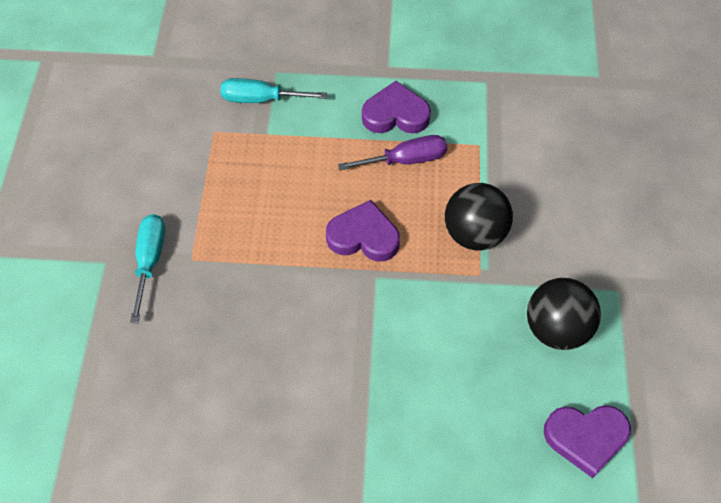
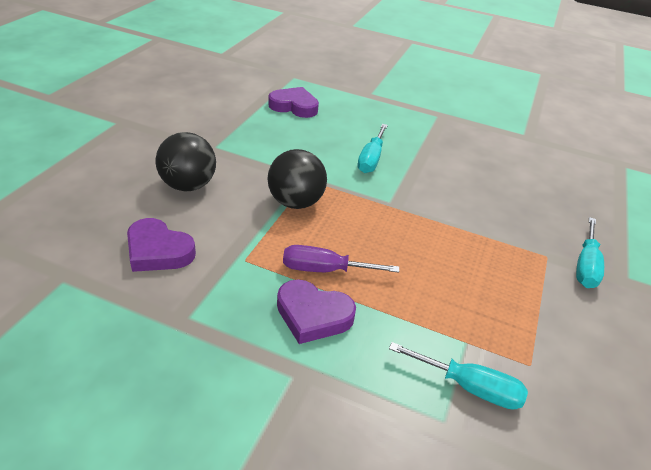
camera: 165 degrees left, 20 degrees down
(363, 236) = (390, 227): purple heart -> purple heart (158, 251)
(424, 350) = (371, 159): none -> turquoise screwdriver
(556, 328) = (274, 144): black ball -> black ball (188, 185)

